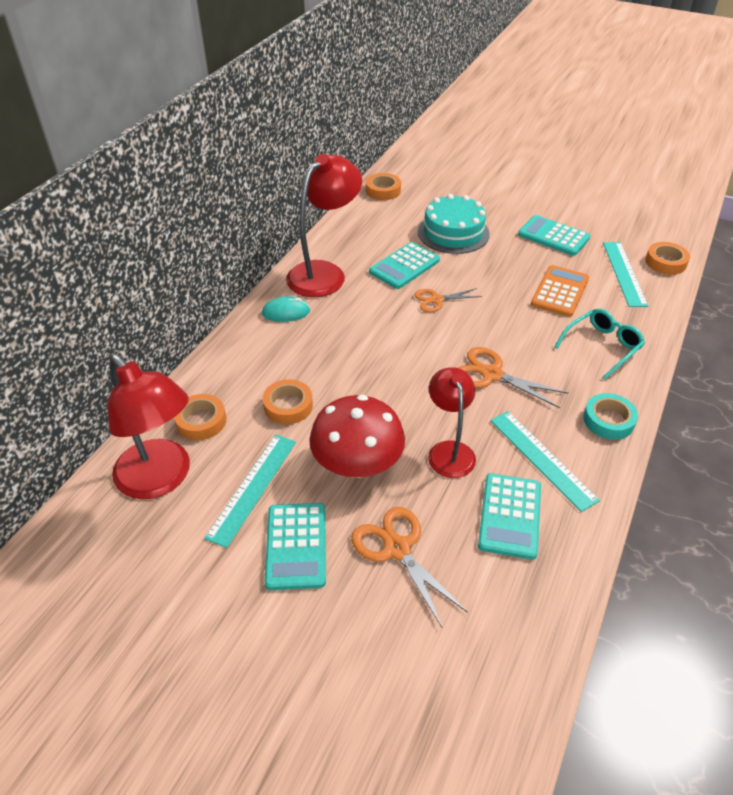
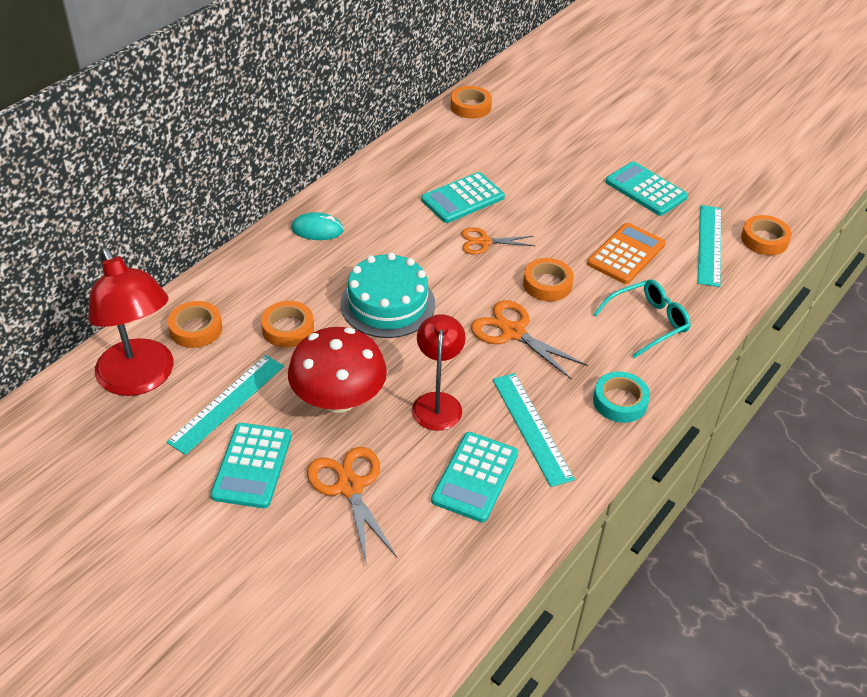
camera: 10 degrees right, 0 degrees up
(324, 273) = (372, 193): red lamp -> none
(453, 232) = (532, 168): turquoise cake -> turquoise cake (387, 304)
(504, 327) = (547, 284): none -> orange tape

